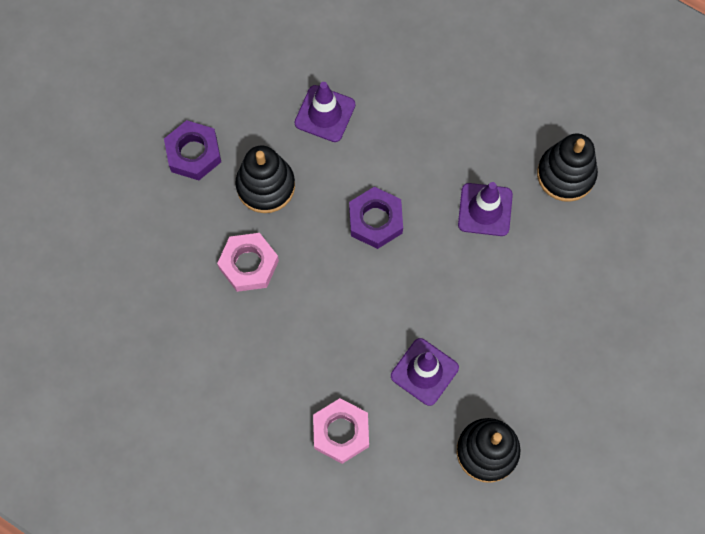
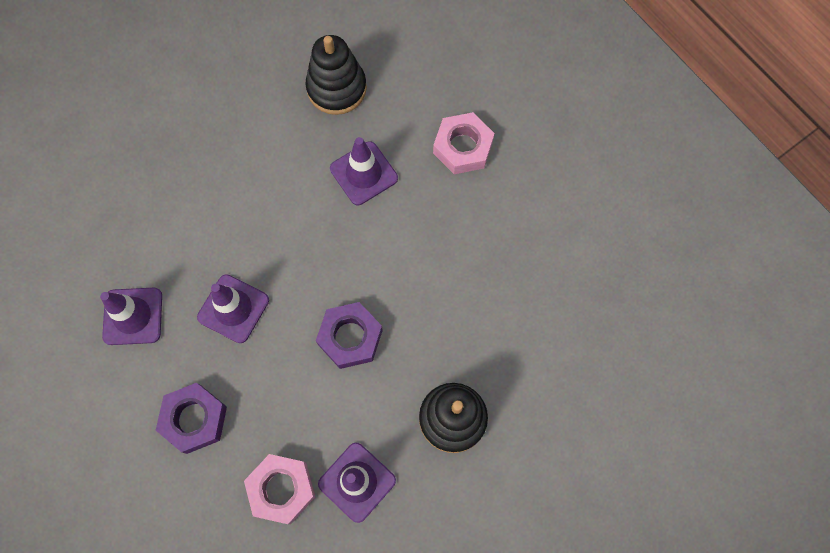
camera: 160 degrees left, 0 degrees up
(193, 153) = (521, 487): purple nut -> purple nut (194, 419)
(249, 264) = (498, 337): pink nut -> pink nut (281, 489)
(566, 174) = (133, 316): black stacking toy -> purple traffic cone

